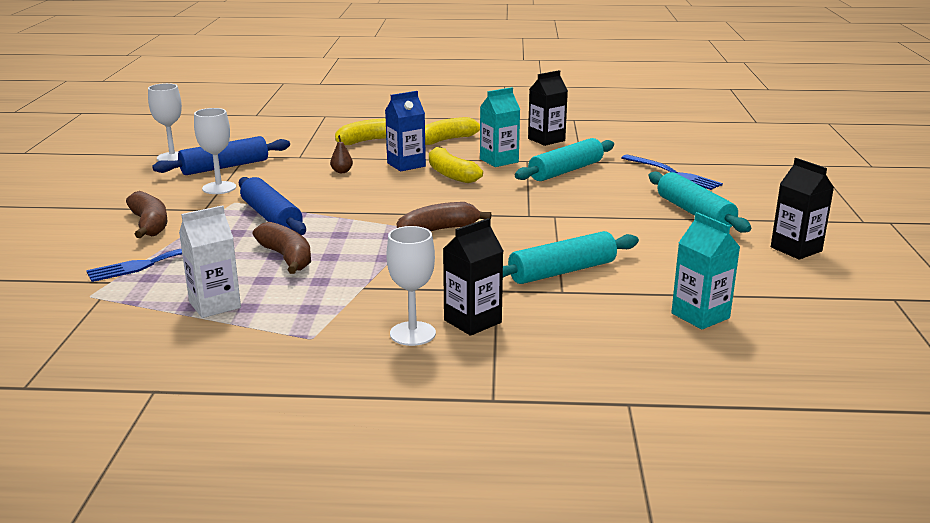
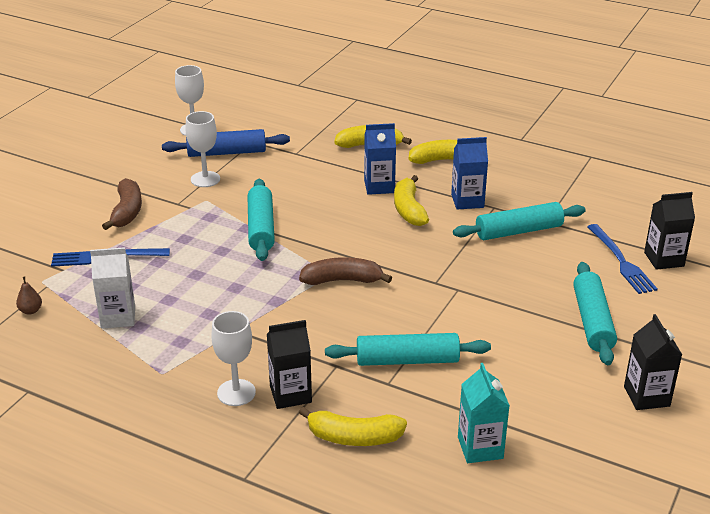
camera: 25 degrees right, 10 degrees up
(271, 217) = (222, 227): blue rolling pin -> none
(287, 258) = (202, 280): brown banana -> none
(314, 210) = (261, 228): none -> turquoise rolling pin
(342, 171) = (317, 182): brown pear -> brown pear (31, 311)
(499, 160) = (467, 201): turquoise carton -> blue carton
(546, 140) = (537, 181): black carton -> black carton (664, 259)
(573, 338) = (353, 437): none -> yellow banana

